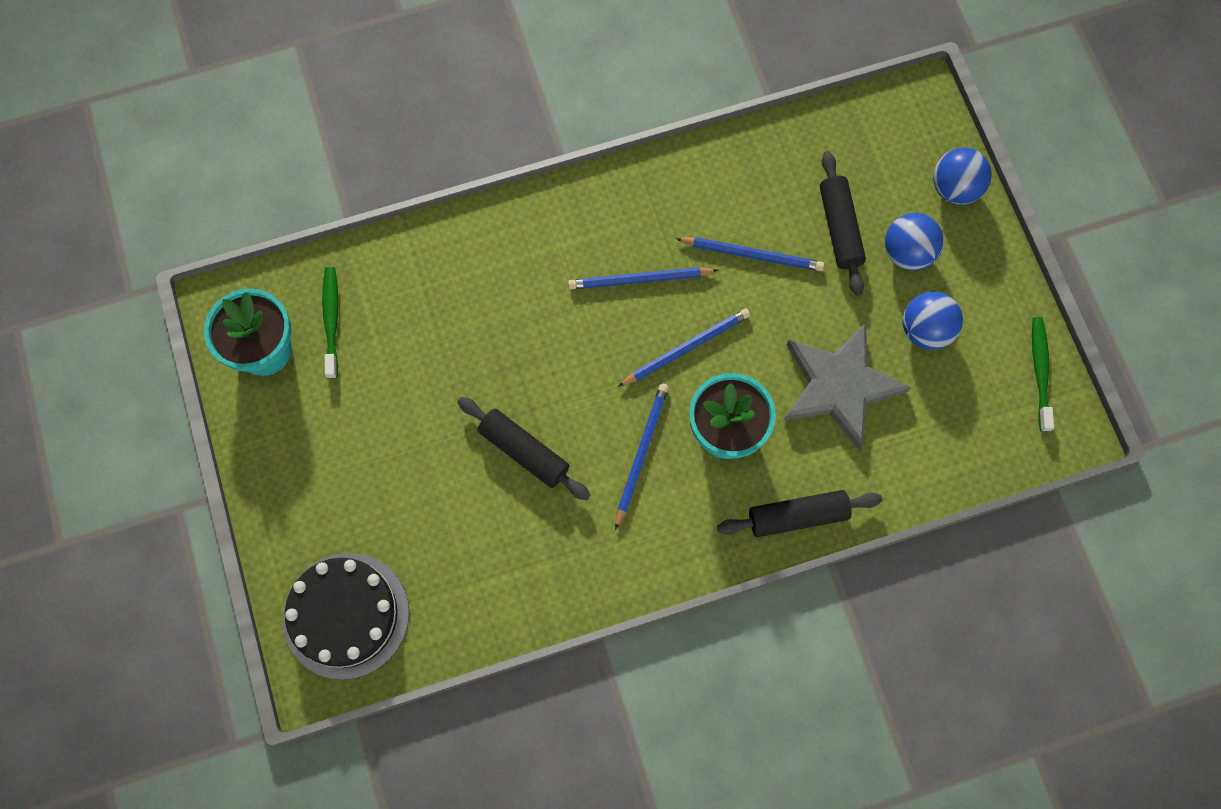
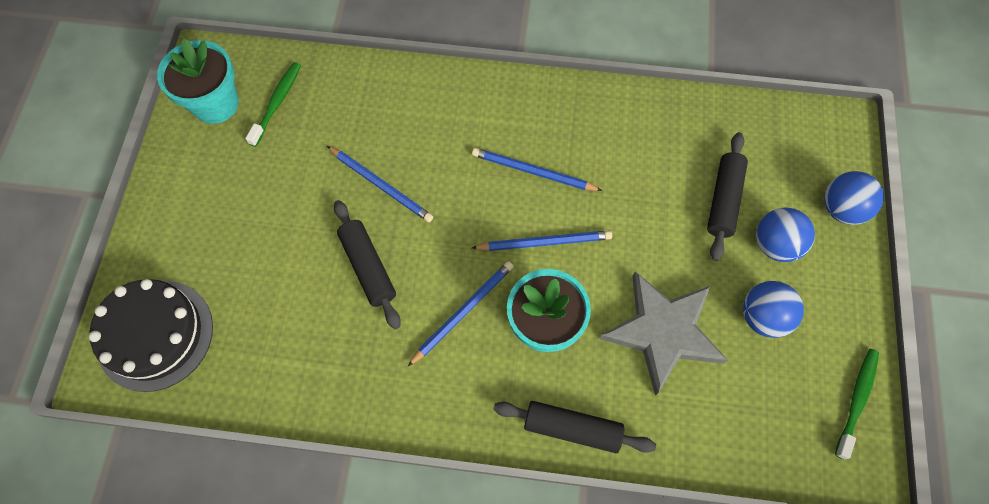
camera: 25 degrees right, 5 degrees down
(752, 255) = (637, 191): blue pencil -> blue pencil (381, 185)

